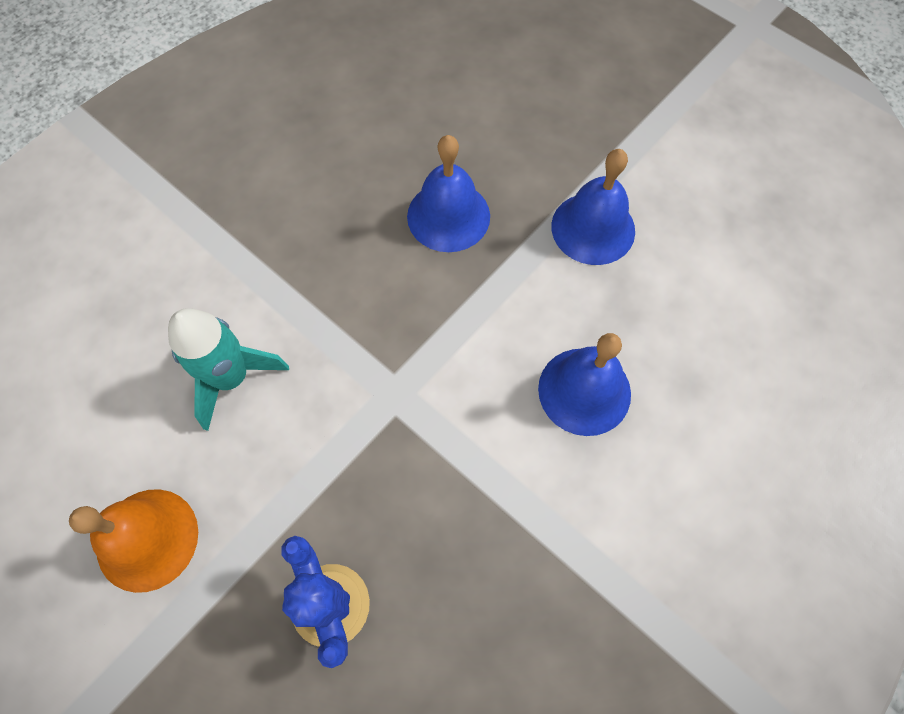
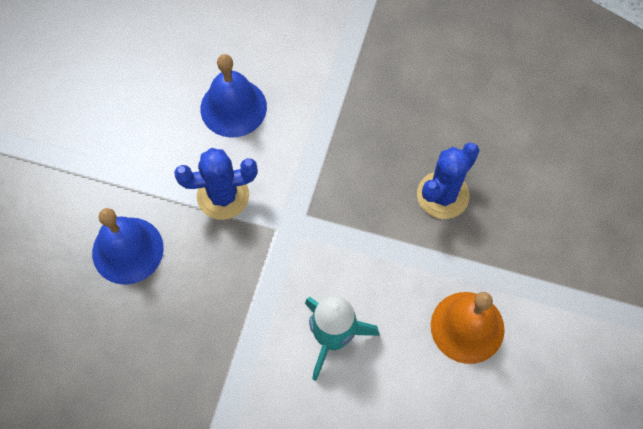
camera: 115 degrees left, 0 degrees up
(466, 332) = (223, 196): none -> blue cactus
(593, 228) = (98, 145): blue bell -> none

